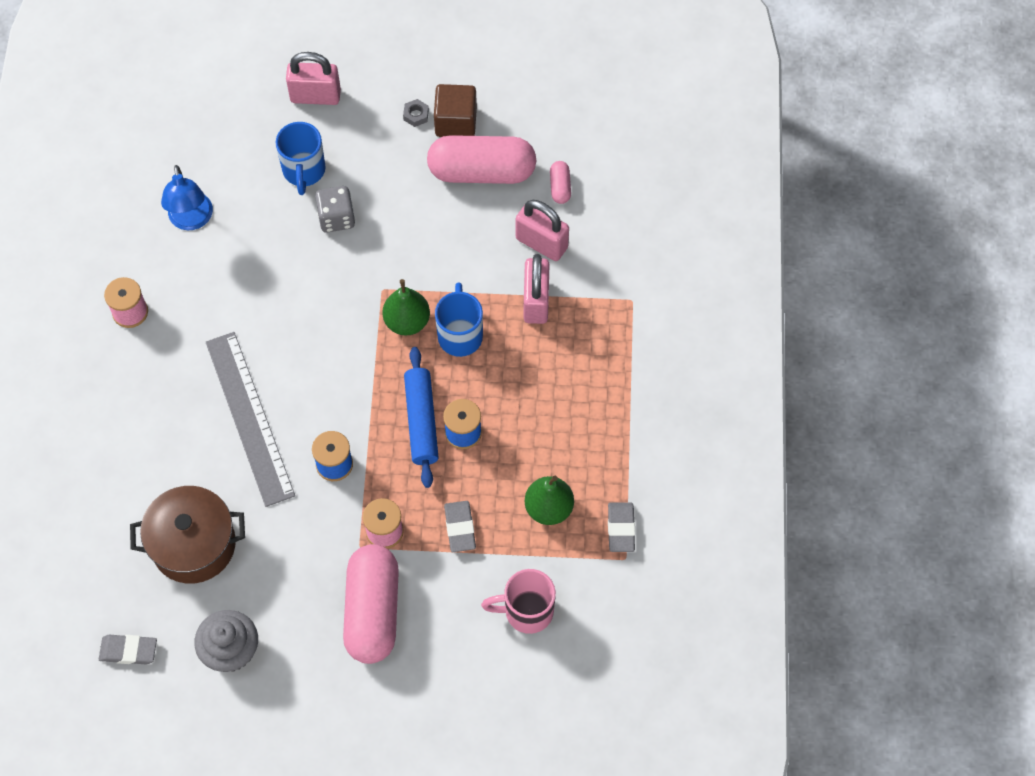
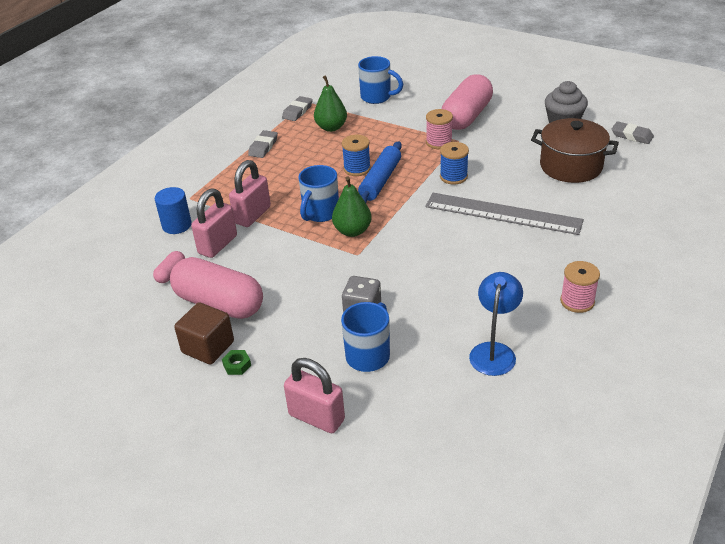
camera: 150 degrees left, 25 degrees down
(249, 418) = (503, 213): grey ruler -> grey ruler turned 75 degrees counterclockwise
(416, 115) = (237, 365): grey nut -> green nut
(460, 528) = (391, 133): grey eraser -> grey eraser (263, 147)
(526, 611) = (377, 97): pink mug -> blue mug
(541, 243) = (218, 245): pink padlock -> pink padlock turned 60 degrees clockwise
(610, 252) = (177, 225): none -> blue cylinder

